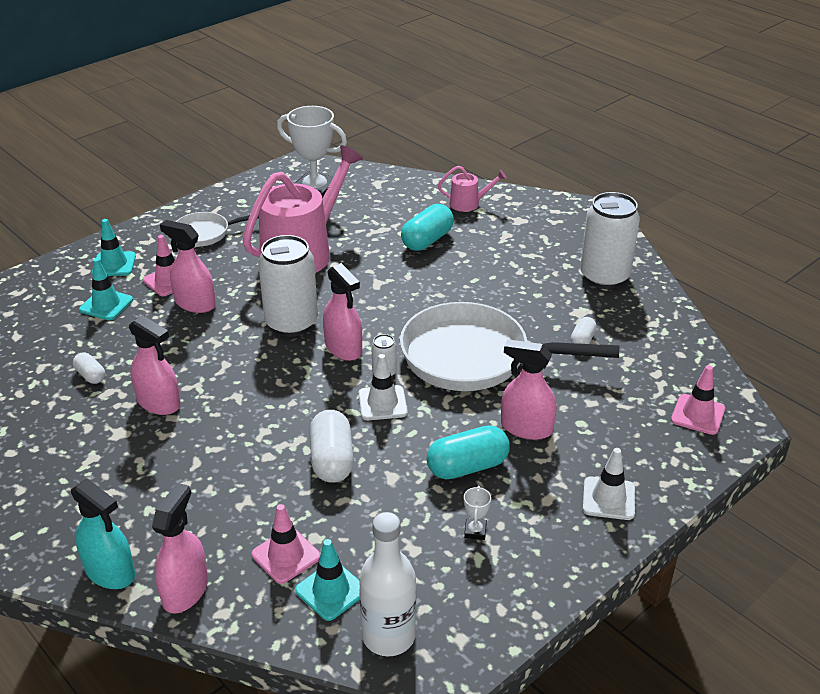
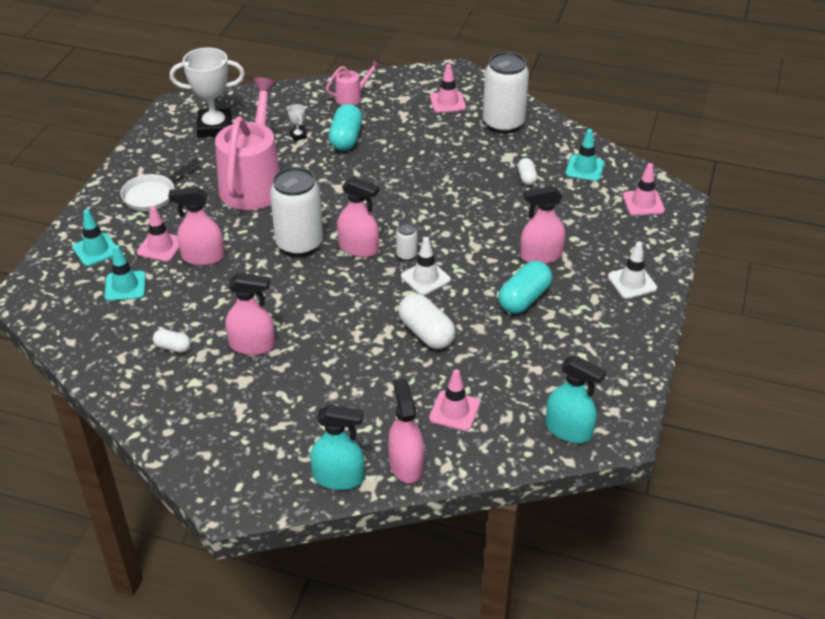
camera: 30 degrees left, 5 degrees up
(331, 591) = (506, 419): turquoise traffic cone -> turquoise traffic cone (584, 168)
(388, 636) = (568, 430): white bottle -> turquoise spray bottle
(473, 357) = (461, 219): white pan -> none
(475, 531) = (566, 340): white trophy -> white trophy (298, 136)
(562, 238) = (447, 102): none -> pink traffic cone

